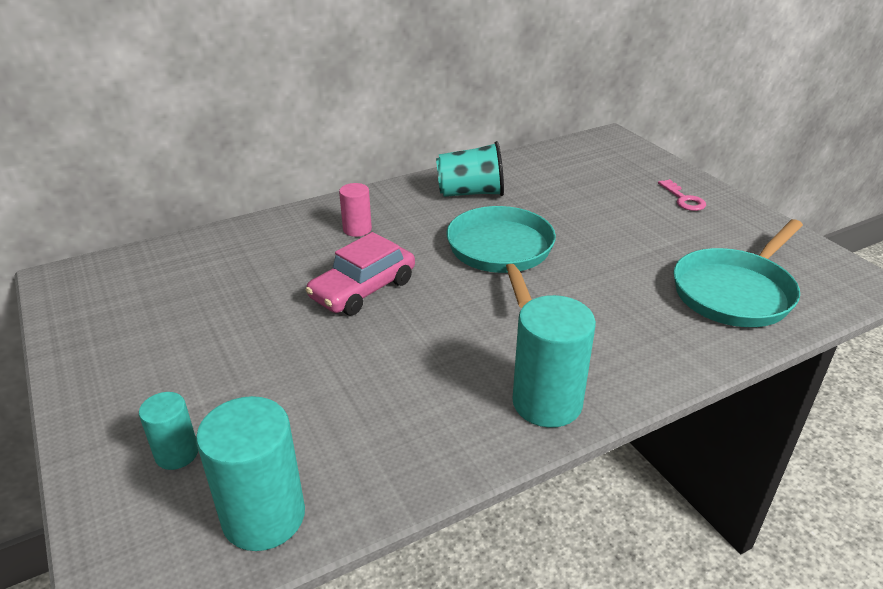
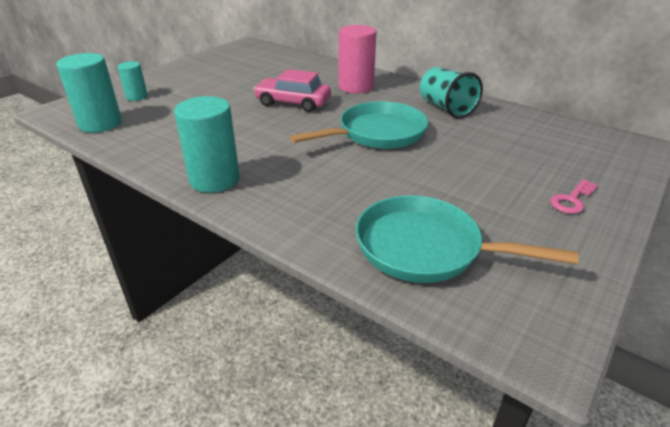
camera: 65 degrees right, 0 degrees up
(357, 229) = (356, 87): pink cylinder -> pink cylinder, size x1.78

